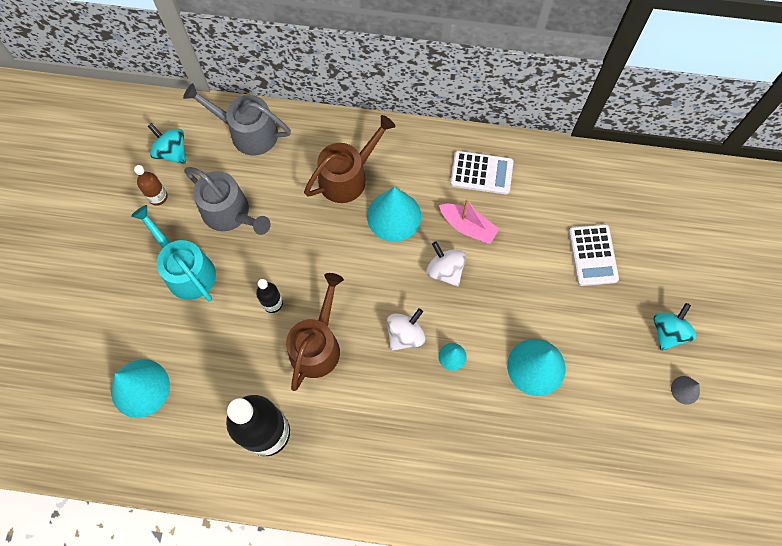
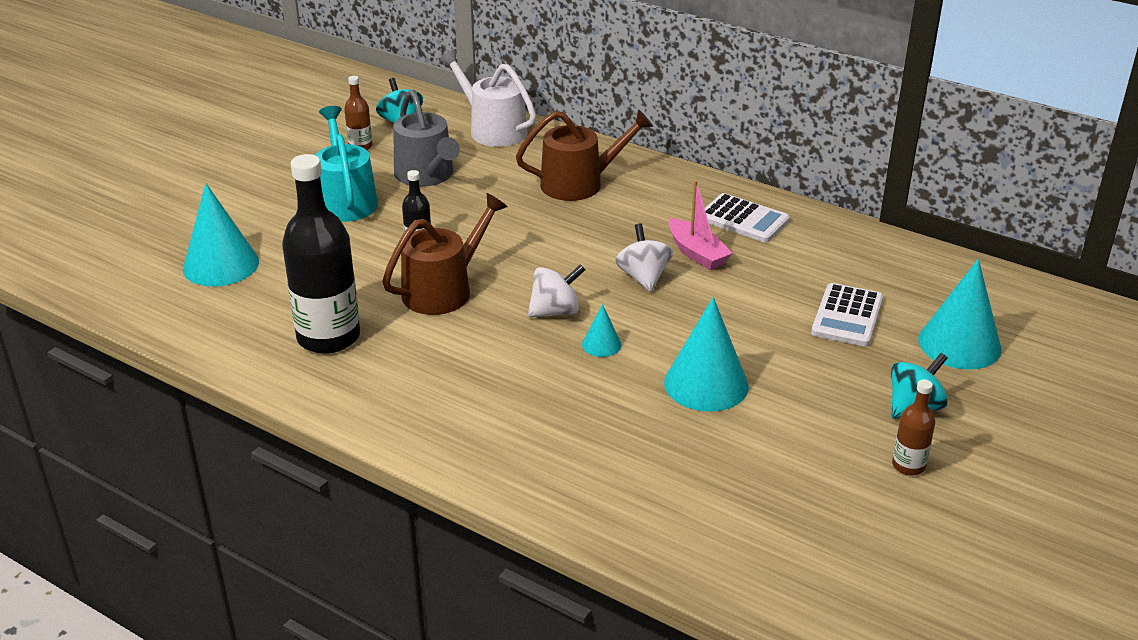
camera: 25 degrees right, 35 degrees down
(248, 132) = (493, 130): grey watering can -> white watering can
(394, 216) = (612, 223): turquoise cone -> turquoise cone (959, 344)
(685, 390) = (908, 465): grey cone -> brown bottle

